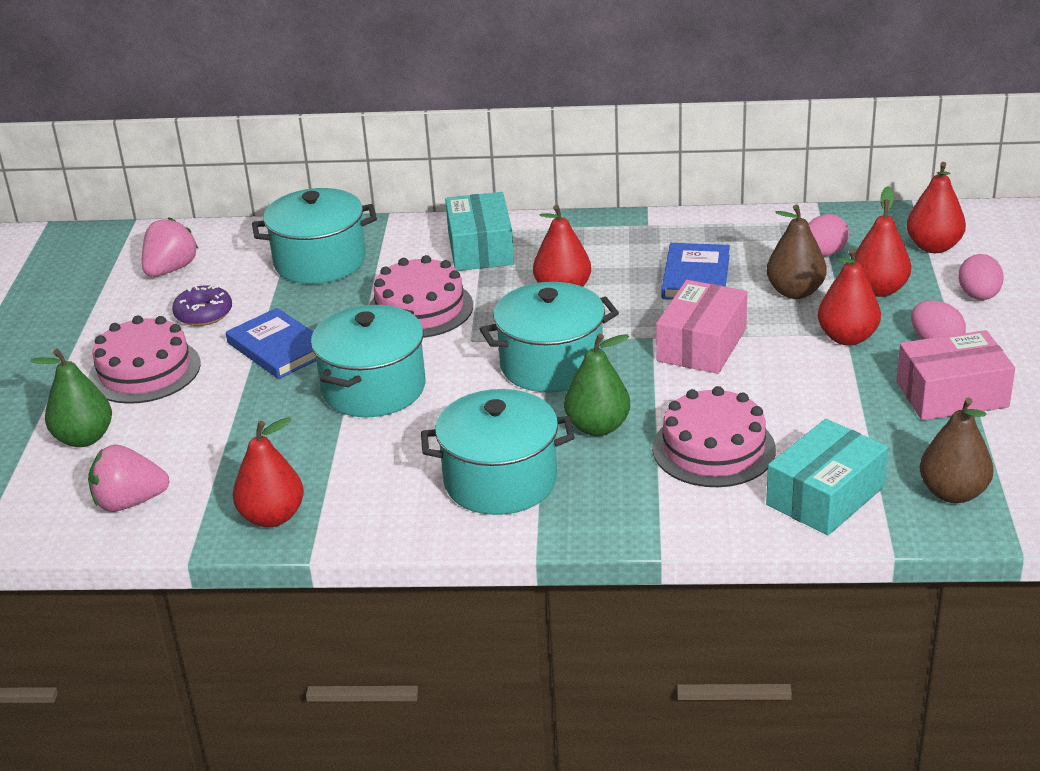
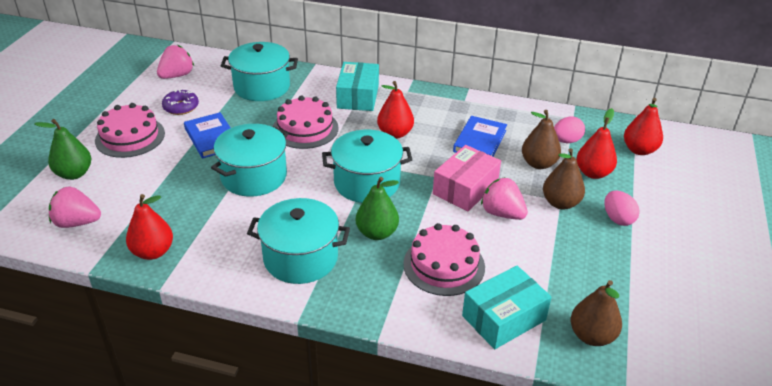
camera: 10 degrees right, 5 degrees up
(769, 367) = (502, 213): none -> pink strawberry
(847, 337) = (560, 203): red pear -> brown pear
(952, 394) = (616, 259): pink box -> none
(978, 296) = (657, 191): pink egg -> none

